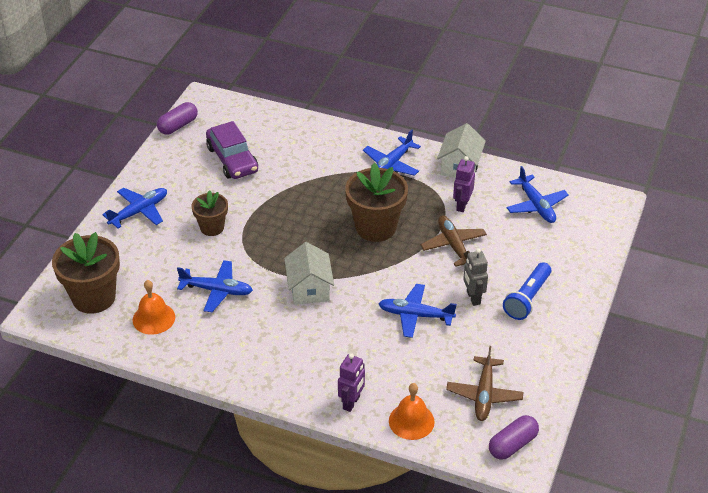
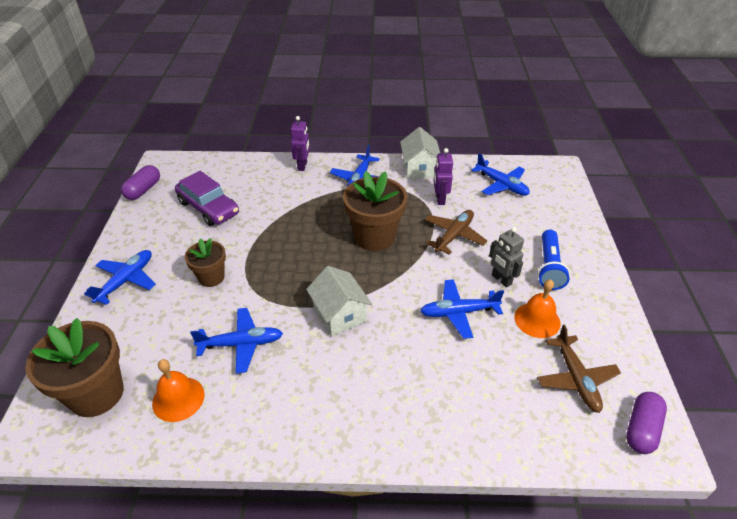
camera: 20 degrees left, 0 degrees up
(351, 403) = (448, 434): purple robot -> purple robot (302, 166)
(411, 421) = (524, 436): orange bell -> orange bell (537, 320)
(453, 245) = (454, 235): brown plane -> brown plane turned 75 degrees clockwise

